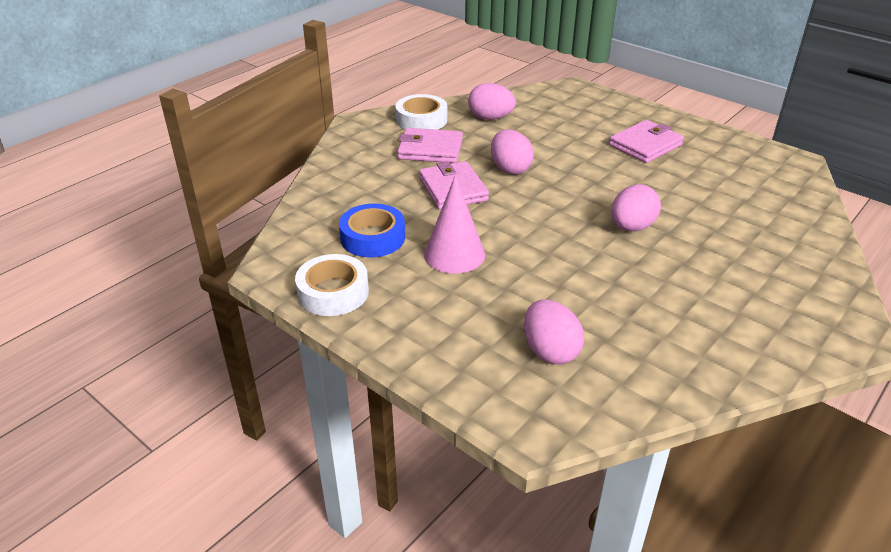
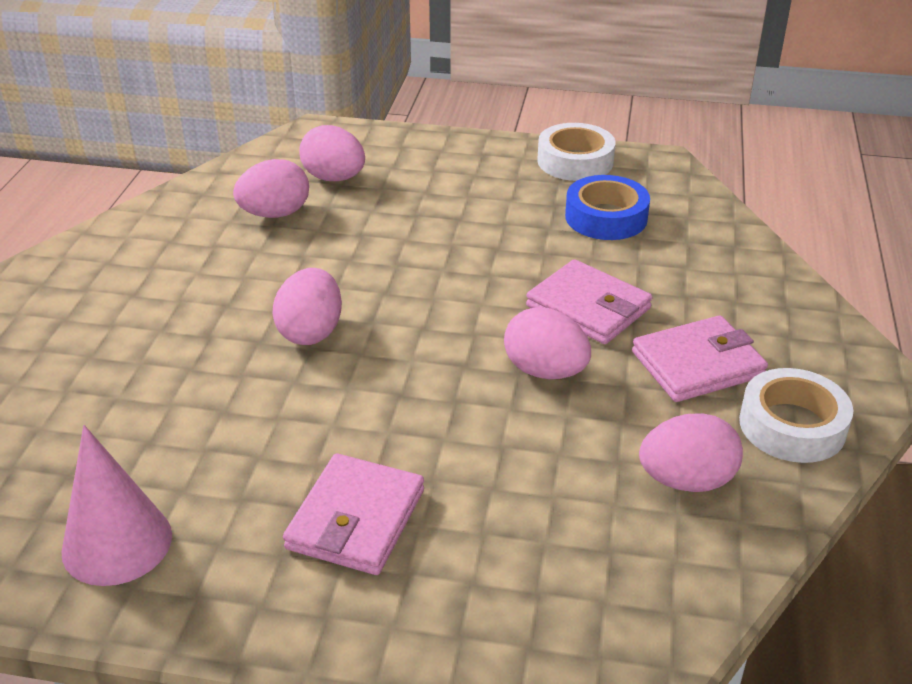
camera: 150 degrees right, 0 degrees up
(454, 254) = (500, 229): pink cone -> pink cone (117, 543)
(621, 329) = (275, 214): none -> pink egg

